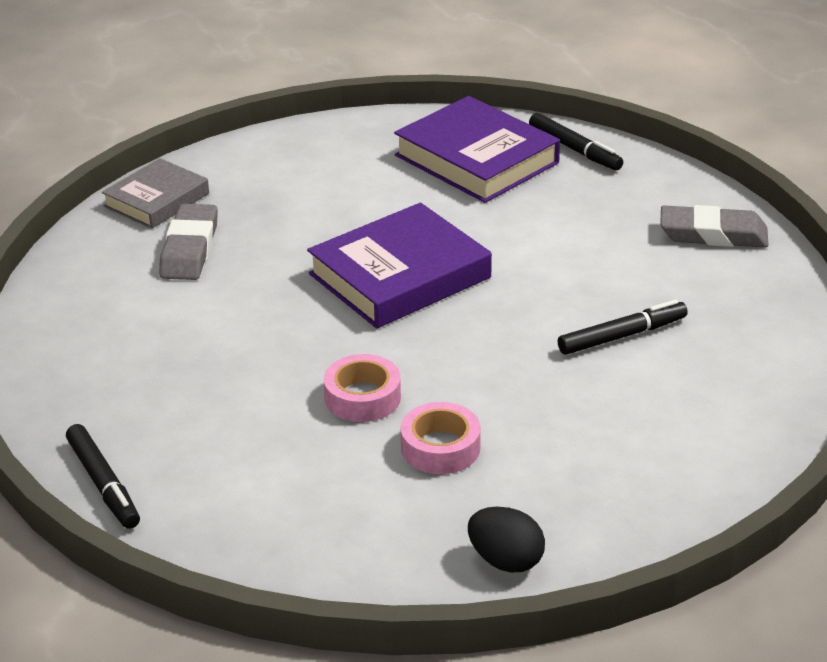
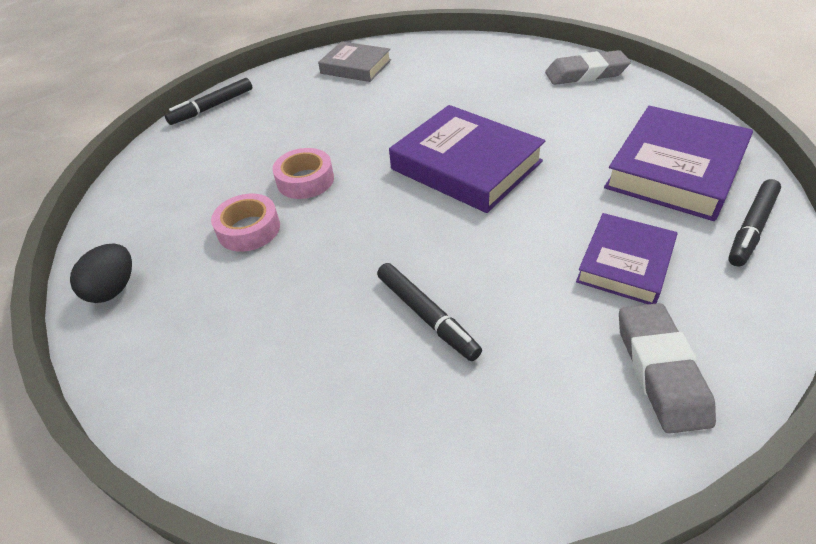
camera: 80 degrees right, 10 degrees up
(156, 200) = (507, 51): grey book -> grey book (356, 66)
(190, 249) = (456, 75): grey eraser -> grey eraser (585, 74)
(594, 219) = (625, 263): none -> purple book

